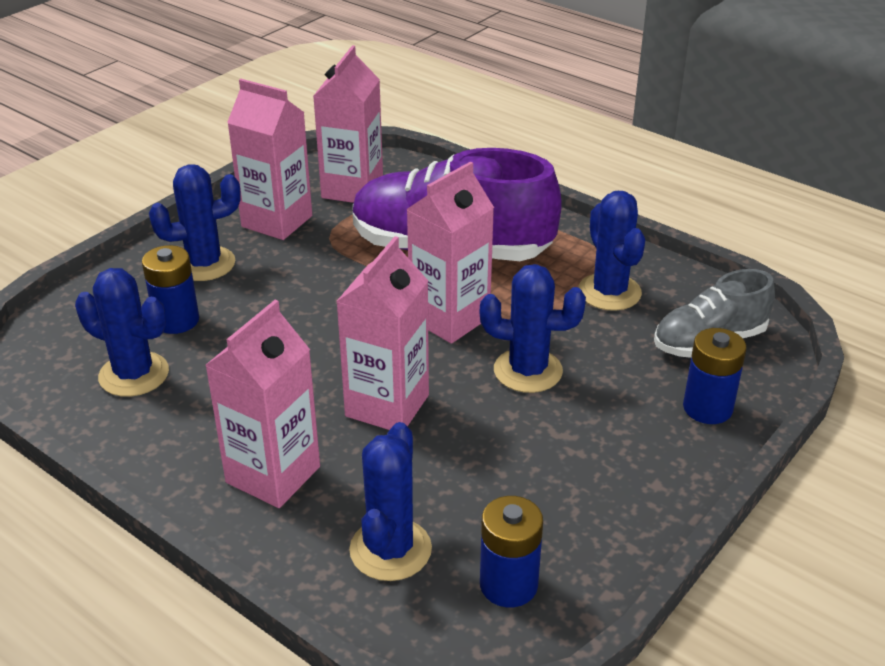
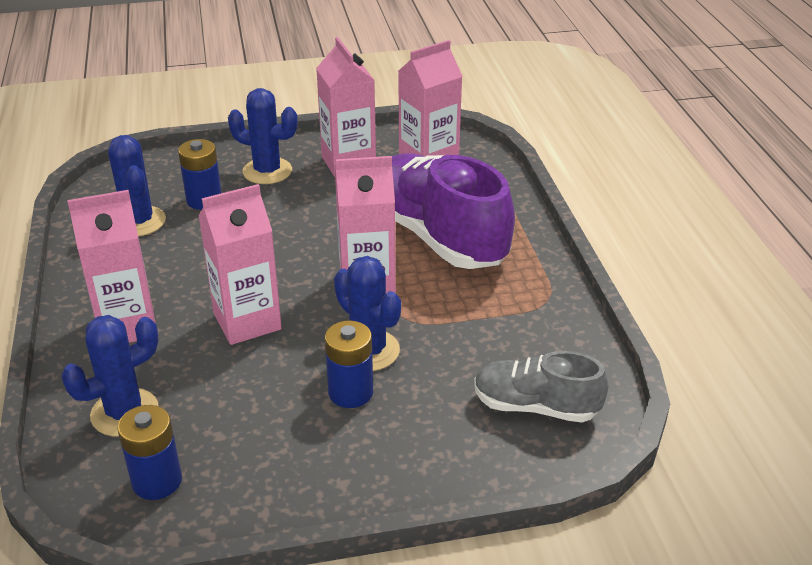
camera: 40 degrees right, 0 degrees up
(609, 292) = (510, 327): blue cactus -> none
(707, 408) = (459, 454): blue battery -> blue battery (350, 392)

